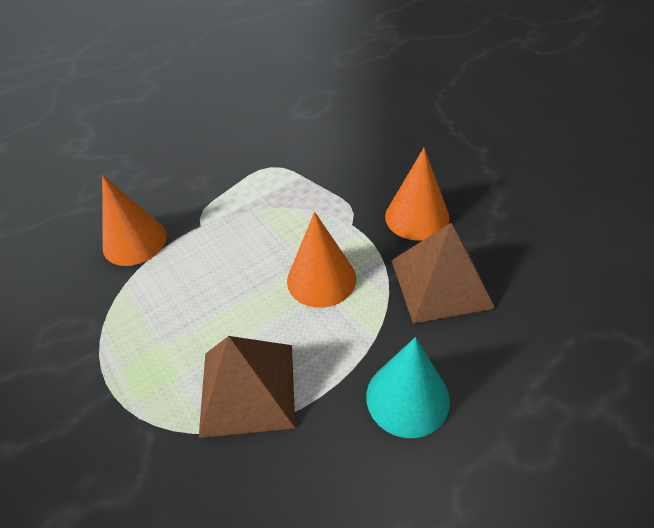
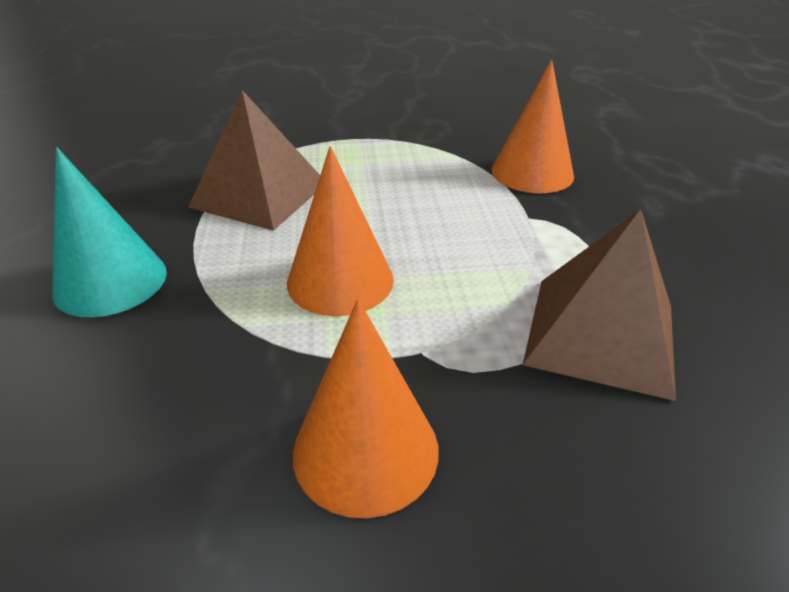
camera: 115 degrees right, 10 degrees down
(440, 283) = (200, 396): brown pyramid -> brown pyramid (600, 333)

